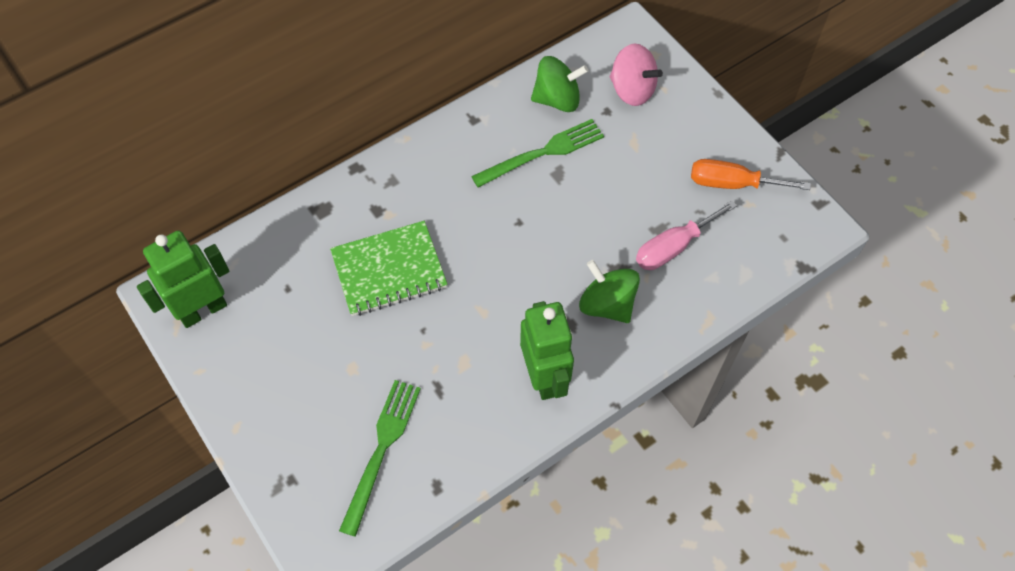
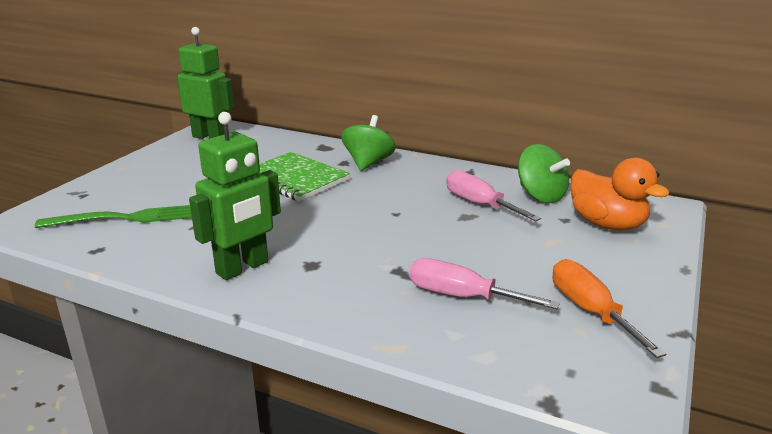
camera: 60 degrees right, 35 degrees down
(544, 152) = (479, 204): green fork -> pink screwdriver
(607, 304) = (353, 278): green spinning top -> green spinning top (368, 163)
(632, 90) = (607, 224): pink spinning top -> orange duck

